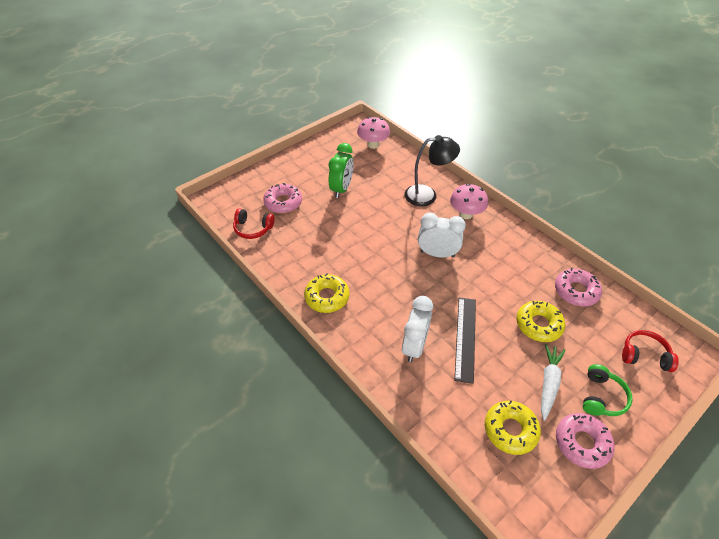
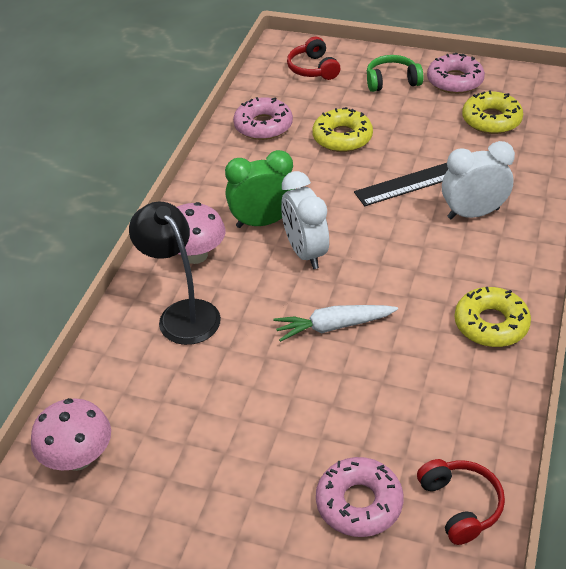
camera: 120 degrees left, 5 degrees down
(341, 189) = (252, 434): green clock -> green clock (263, 222)
(548, 383) = (412, 112): white carrot -> white carrot (333, 326)

